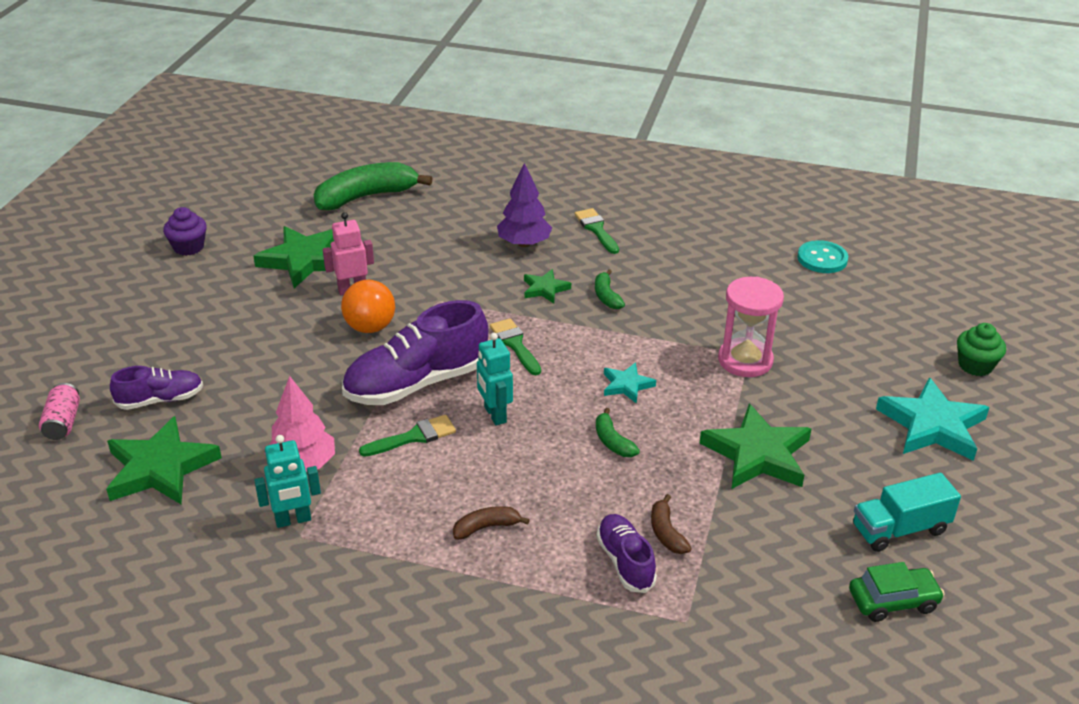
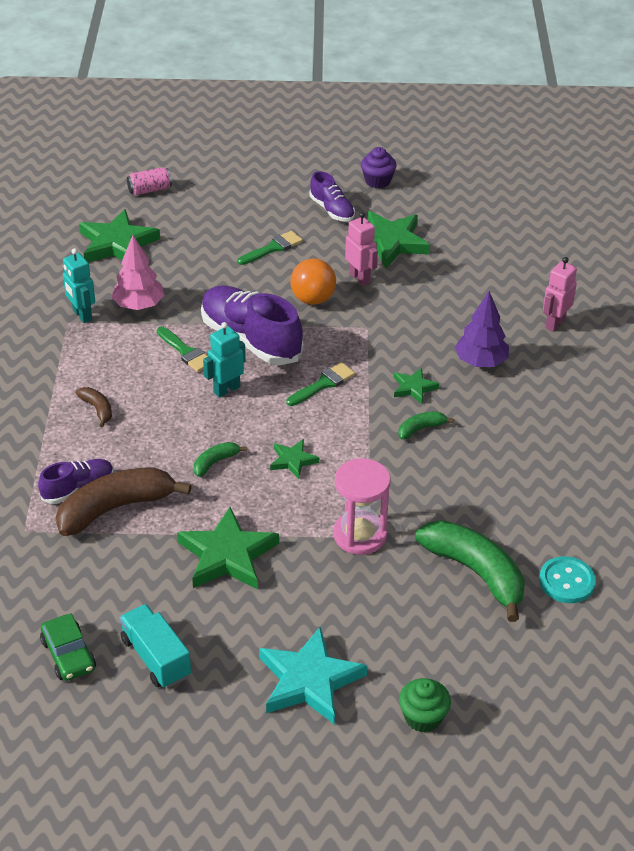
camera: 75 degrees right, 5 degrees up
(160, 400) = (187, 223): purple shoe -> purple shoe (332, 210)
(366, 197) = (505, 252): green banana -> green banana (475, 572)
(488, 193) = (555, 323): none -> pink robot
(596, 229) = (531, 405): green brush -> green brush (272, 248)
(626, 385) = (293, 460): turquoise star -> green star
(666, 533) = (115, 508): brown banana -> brown banana, size x2.16

